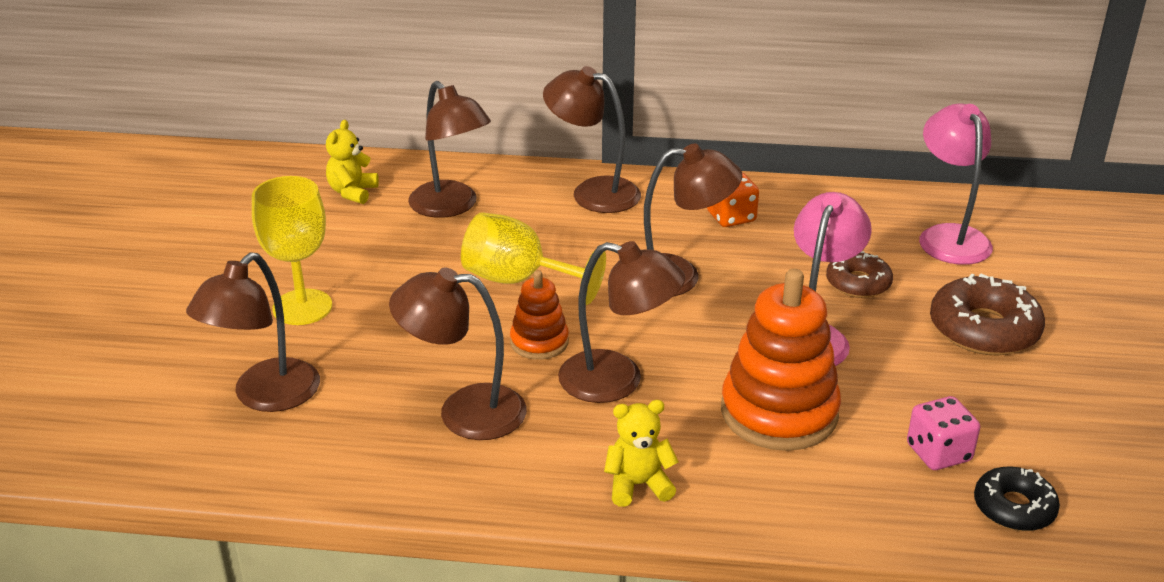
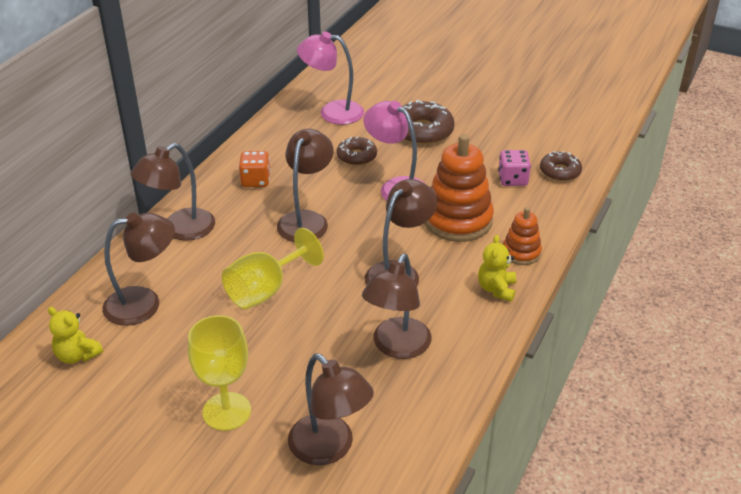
camera: 70 degrees left, 5 degrees up
(539, 342) = (341, 297): orange stacking toy -> orange stacking toy (521, 253)
(1014, 508) = (560, 171): black donut -> brown donut

